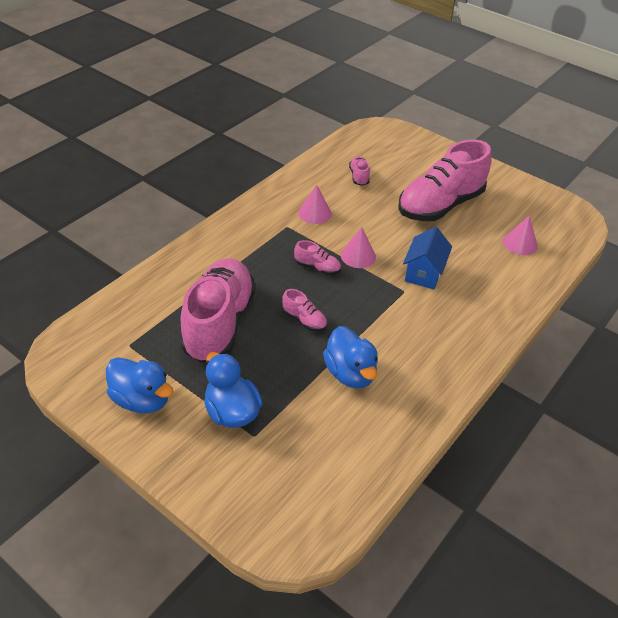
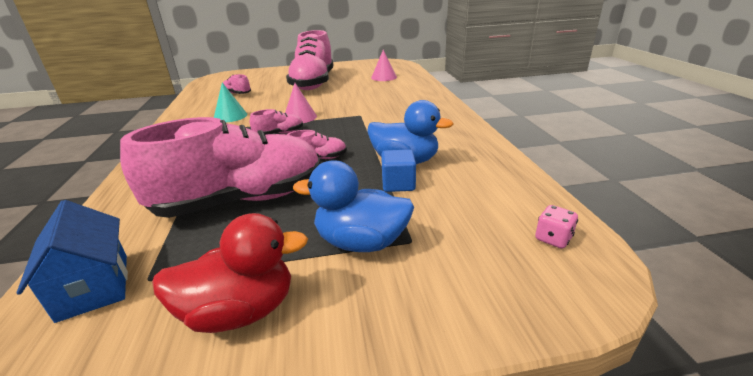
camera: 45 degrees left, 15 degrees down
(142, 400) = (240, 311): blue duck -> red duck
(219, 323) = (242, 200): pink shoe -> pink shoe turned 105 degrees clockwise
(313, 389) = (398, 184): none -> blue cube
(315, 213) = (230, 116): pink cone -> turquoise cone
(321, 508) = (553, 239): none -> pink dice
(424, 273) = (356, 105): blue house -> blue house (94, 286)

